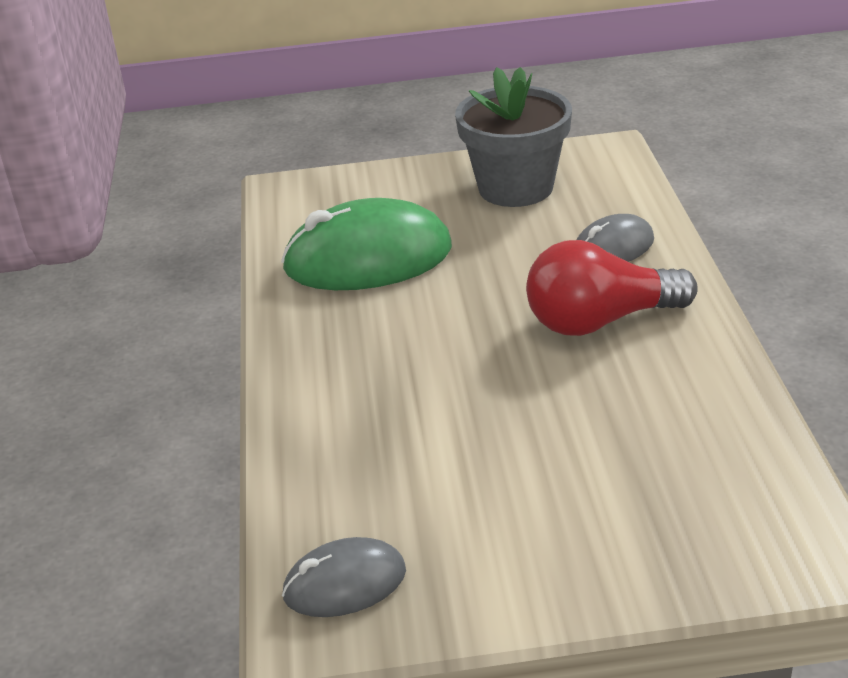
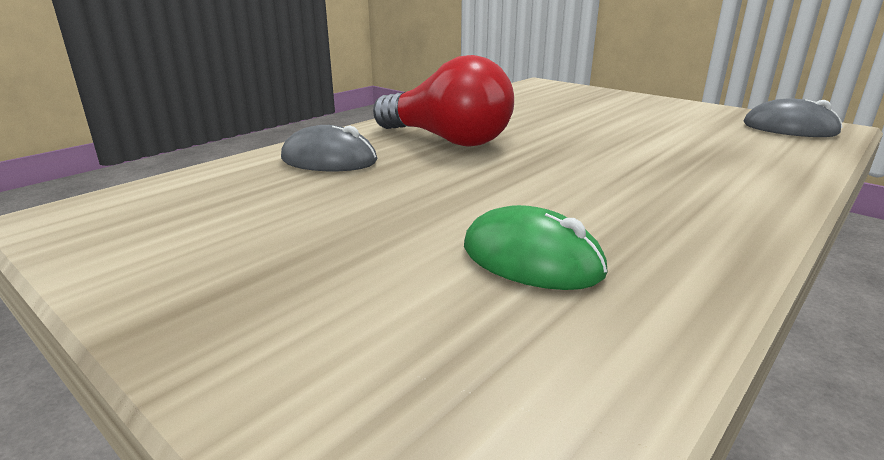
camera: 135 degrees left, 10 degrees down
(368, 258) = (532, 259): green mouse -> green mouse, size x0.53
(515, 188) = (229, 235): grey flower pot -> none

